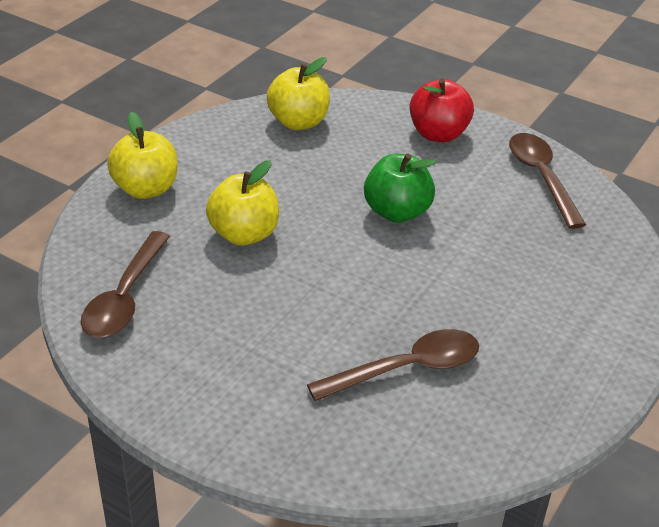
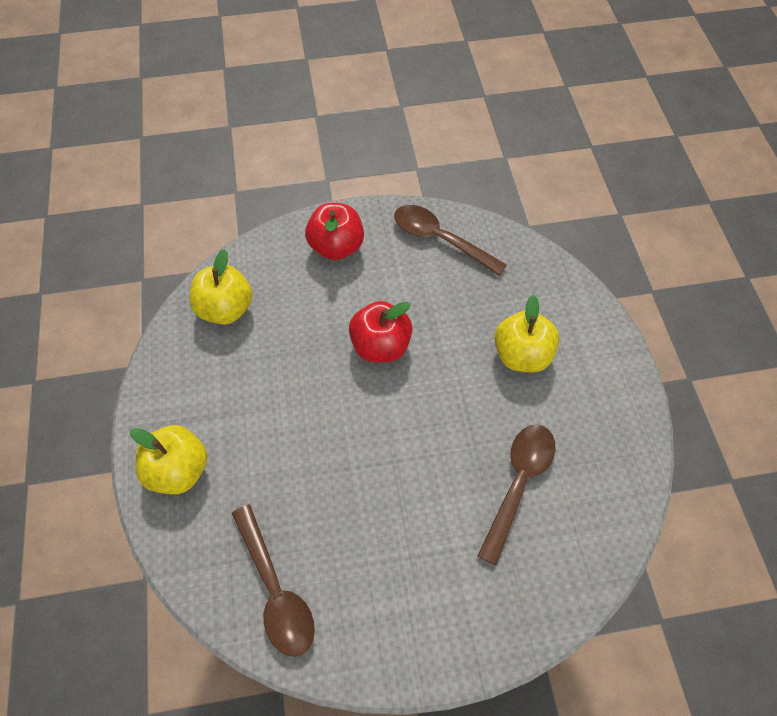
camera: 40 degrees left, 20 degrees up
(244, 234) = (298, 454): yellow apple -> yellow apple (522, 355)
(397, 212) = (380, 346): green apple -> red apple

